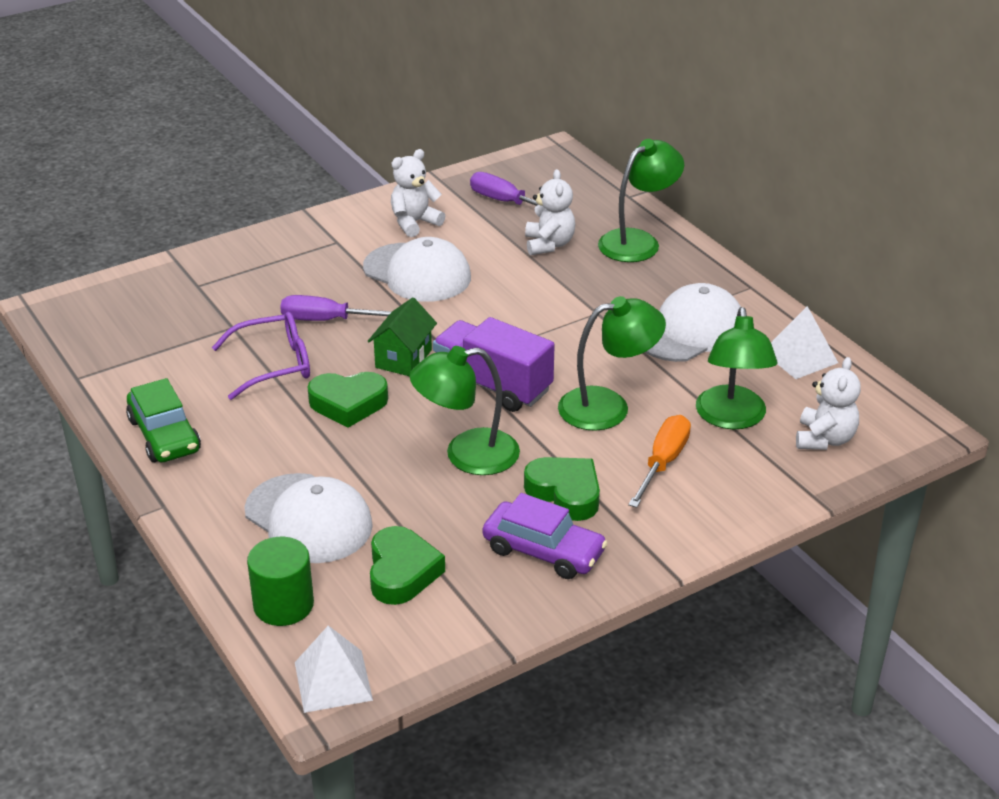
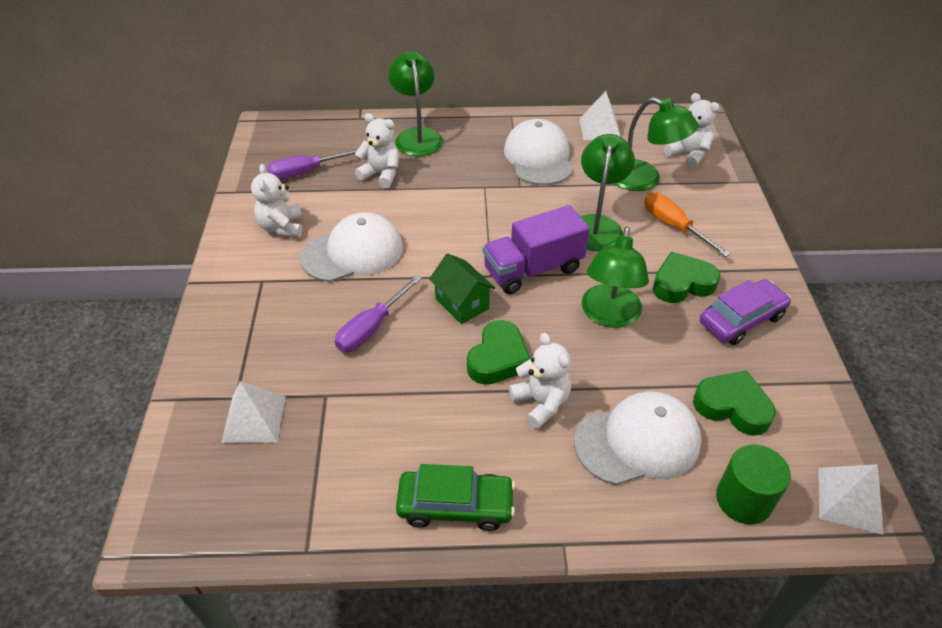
camera: 60 degrees left, 10 degrees up
(181, 303) = (254, 419): none -> white pyramid
(274, 364) = (407, 386): purple glasses -> none
(312, 446) = (541, 403): none -> white teddy bear

